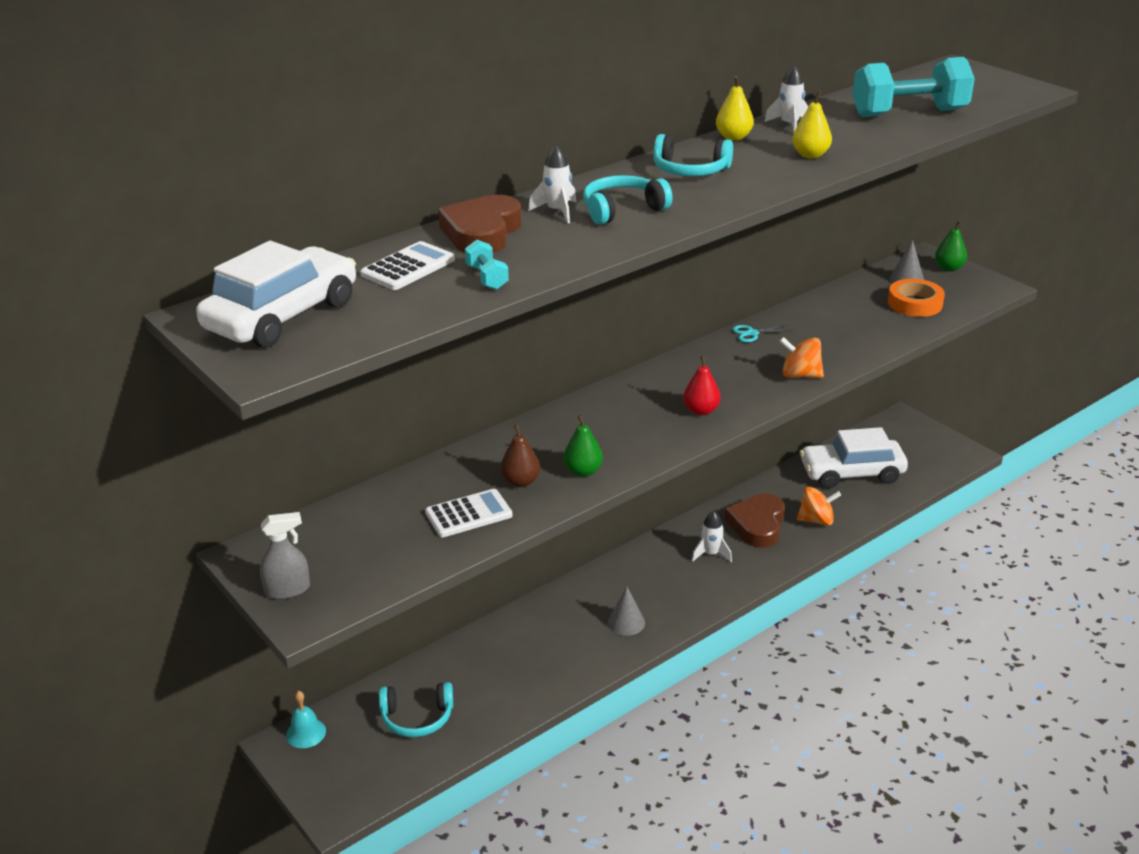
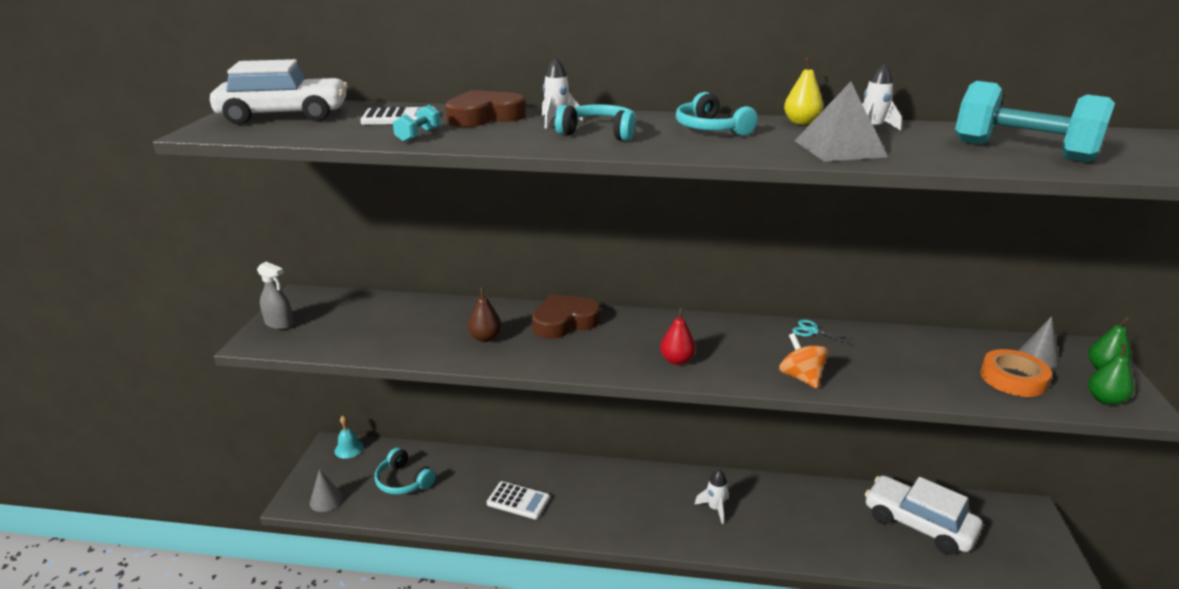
camera: 45 degrees right, 5 degrees down
(468, 514) = (425, 339): white calculator -> white calculator (518, 501)
(583, 471) = (530, 353): green pear -> green pear (1105, 400)
(626, 622) = (592, 513): grey cone -> grey cone (326, 500)
(757, 525) = (780, 511): brown heart -> brown heart (564, 322)
(810, 155) = (839, 148): yellow pear -> grey pyramid
(816, 520) = (835, 539): orange spinning top -> none

